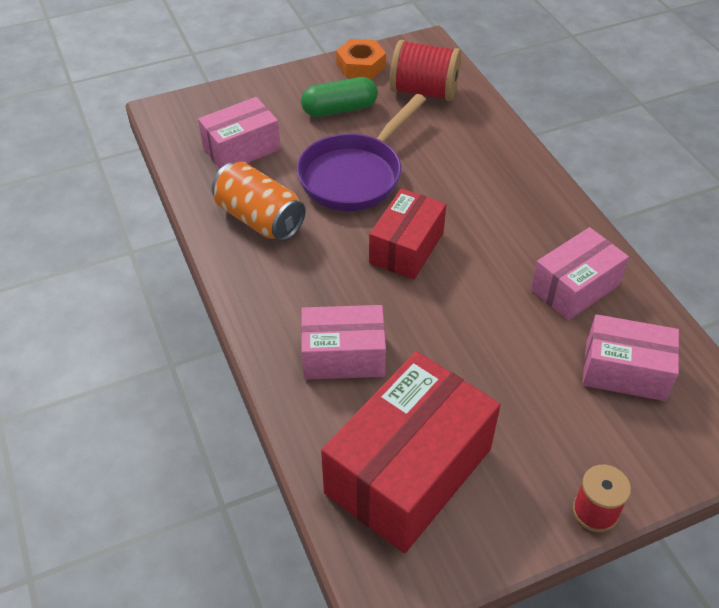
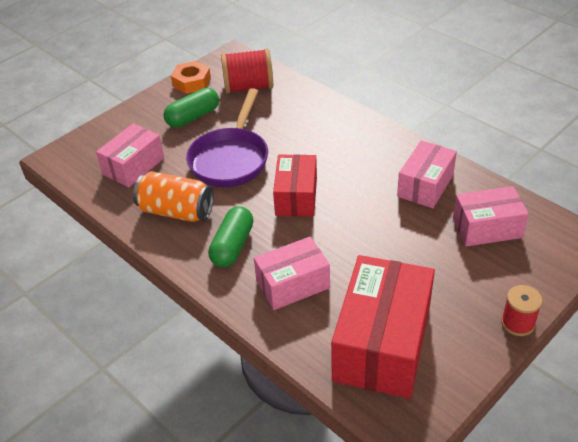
camera: 20 degrees left, 5 degrees down
(300, 283) = (232, 246): none -> green capsule

